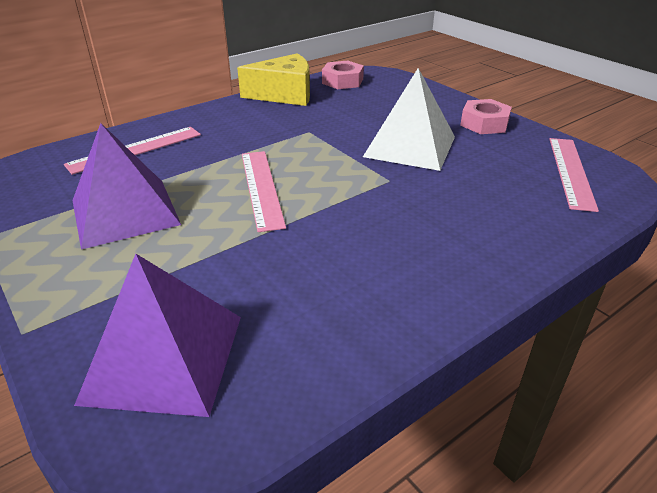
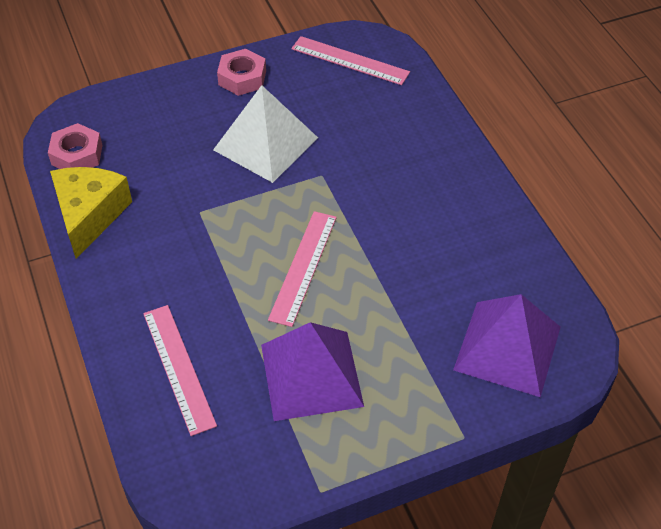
camera: 75 degrees left, 15 degrees up
(261, 188) = (303, 267): pink ruler -> pink ruler turned 75 degrees counterclockwise

